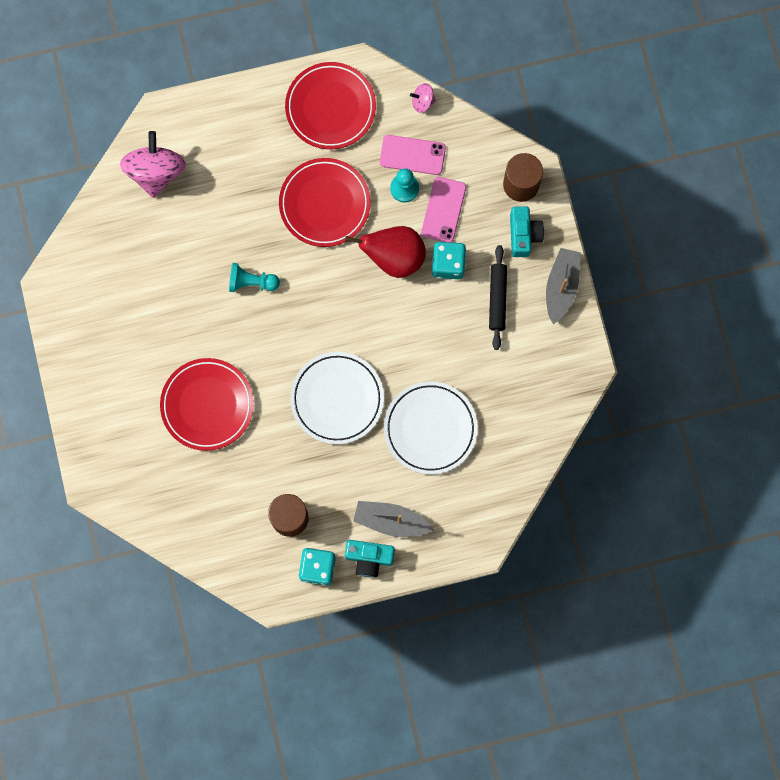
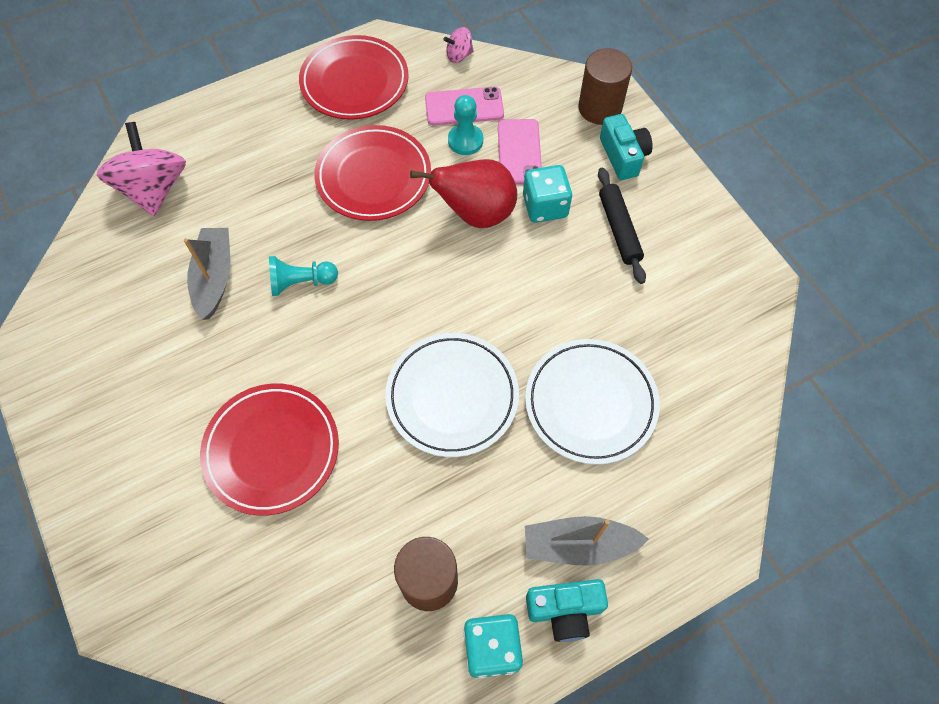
camera: 15 degrees left, 15 degrees down
(561, 287) = (690, 199): grey boat -> grey boat (214, 278)

